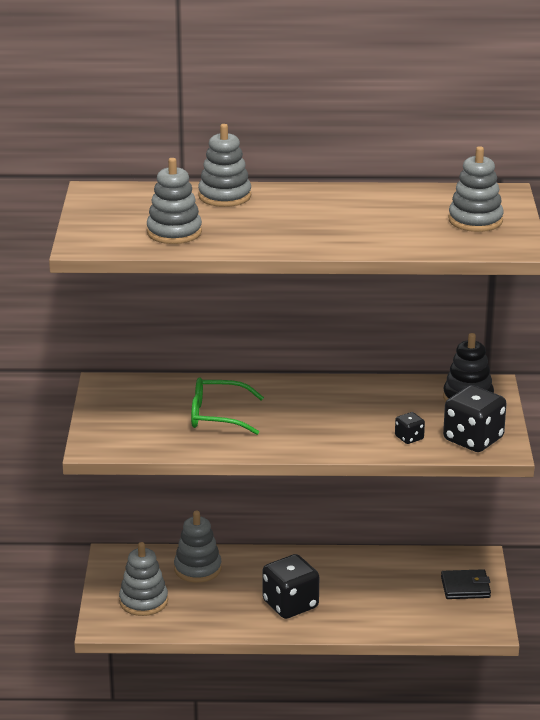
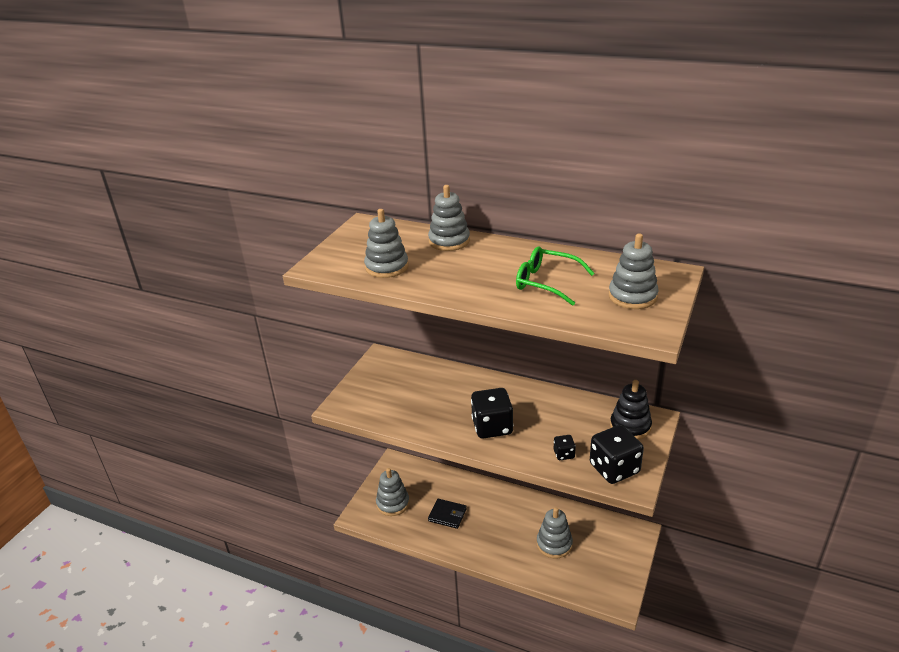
camera: 25 degrees right, 5 degrees up
(197, 569) = (440, 486): grey stacking toy -> grey stacking toy (554, 544)
(217, 415) = (437, 399): green glasses -> green glasses (546, 282)
(290, 605) = (485, 534): black dice -> black dice (492, 427)
(465, 587) = (617, 555): black wallet -> black wallet (447, 515)

